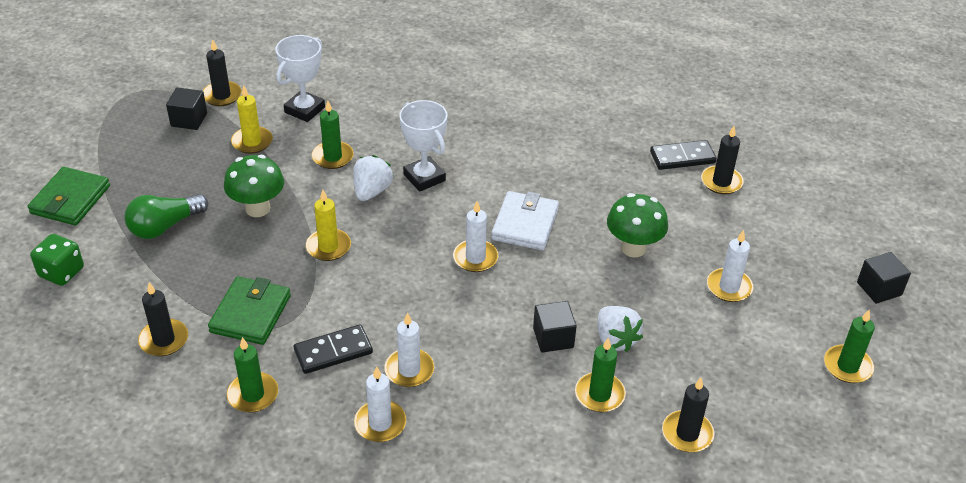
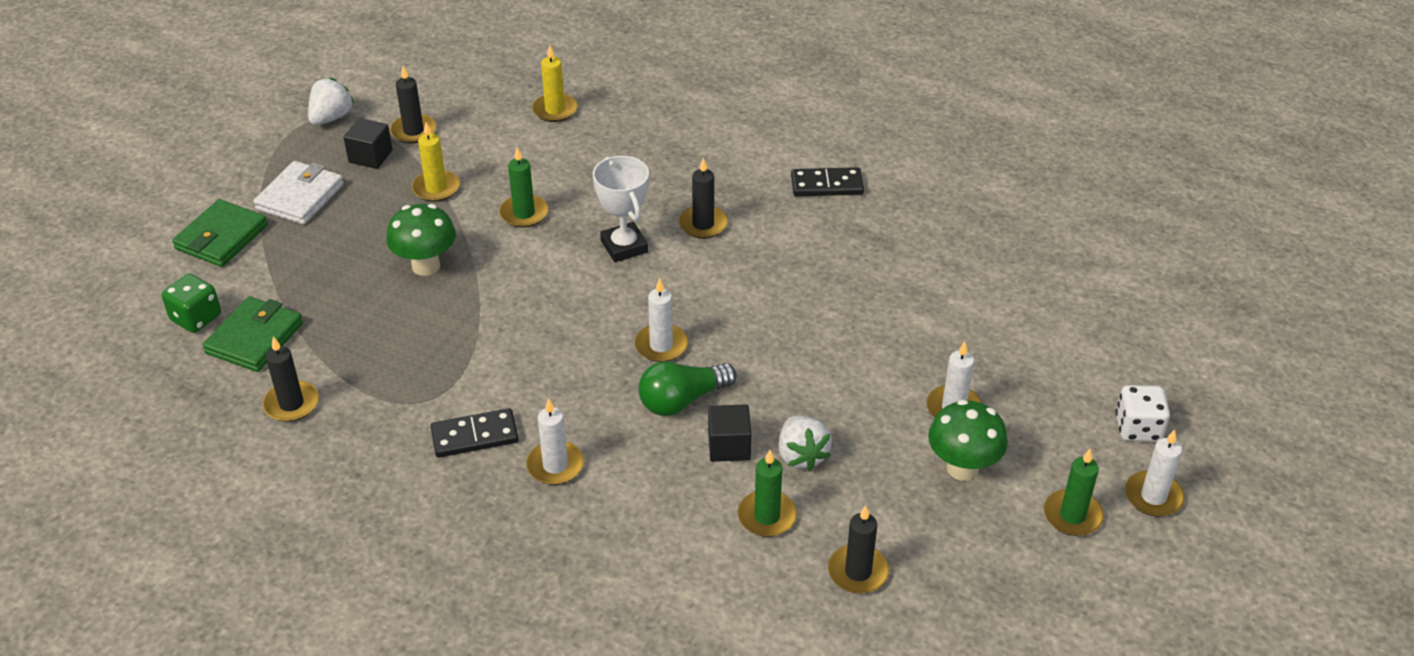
camera: 10 degrees right, 0 degrees up
(165, 226) = (318, 277): green light bulb -> green light bulb (682, 400)
(251, 314) = (392, 384): green wallet -> green wallet (255, 338)
(253, 394) = (375, 474): green candle -> none
(304, 110) = (504, 155): white trophy -> none
(328, 247) = (496, 317): yellow candle -> yellow candle (555, 110)
(372, 191) = (559, 257): white strawberry -> white strawberry (331, 117)
(380, 423) = (509, 521): white candle -> white candle (1153, 496)
(525, 224) = (729, 311): white wallet -> white wallet (300, 197)
(633, 248) = (850, 352): green mushroom -> green mushroom (962, 468)
(682, 157) = (938, 249): black domino -> black domino (827, 185)
(721, 182) = (978, 282): black candle -> black candle (703, 224)
(879, 289) = (1138, 428): black cube -> white dice

